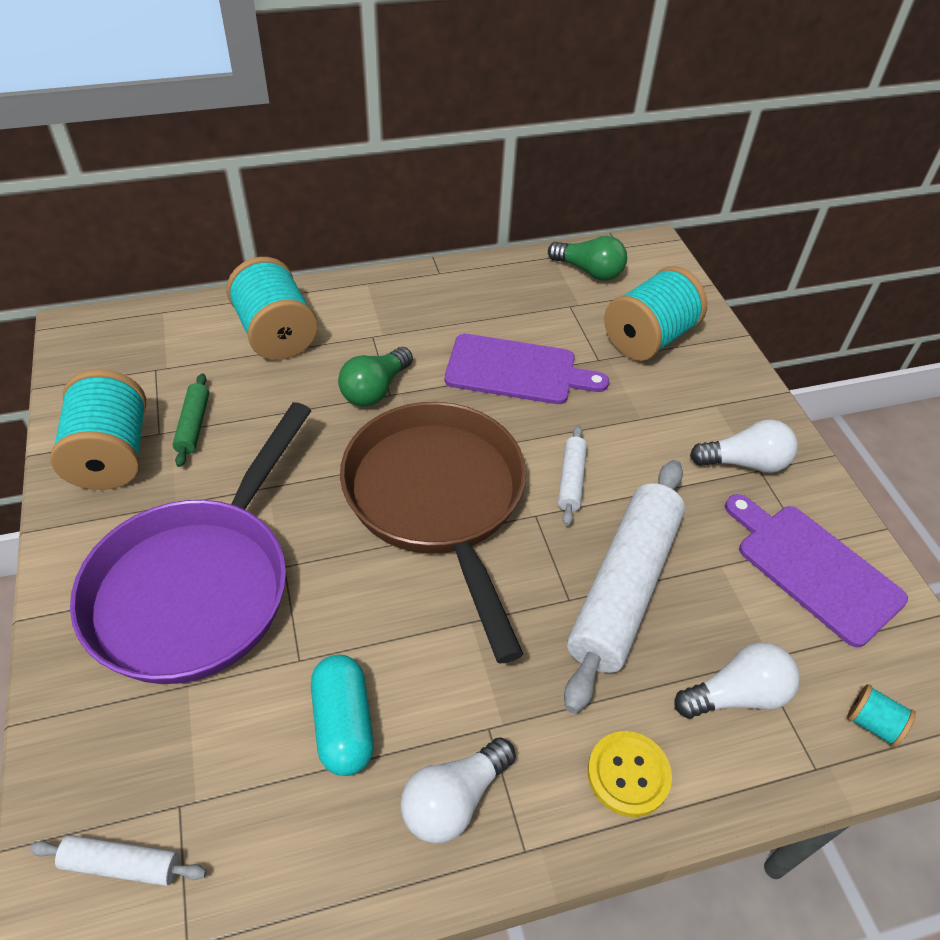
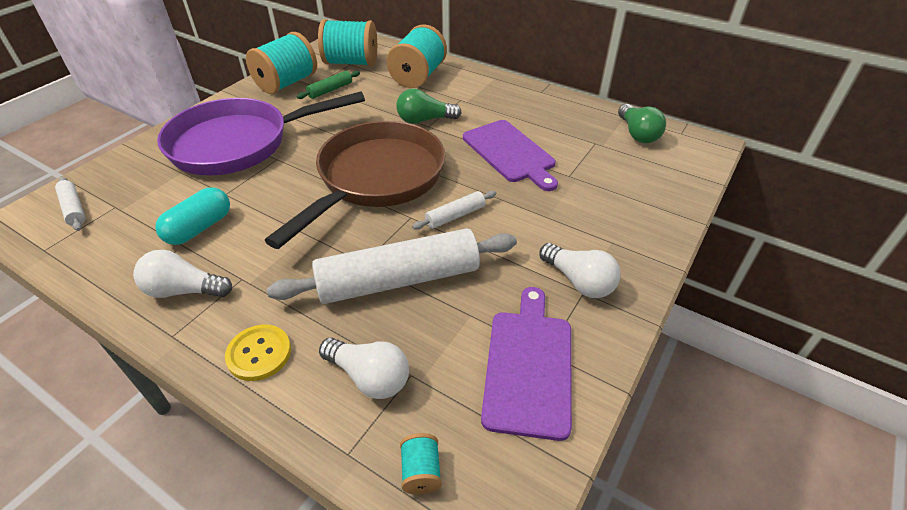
camera: 50 degrees right, 5 degrees down
(648, 338) = (621, 184): turquoise spool -> turquoise spool (351, 63)

